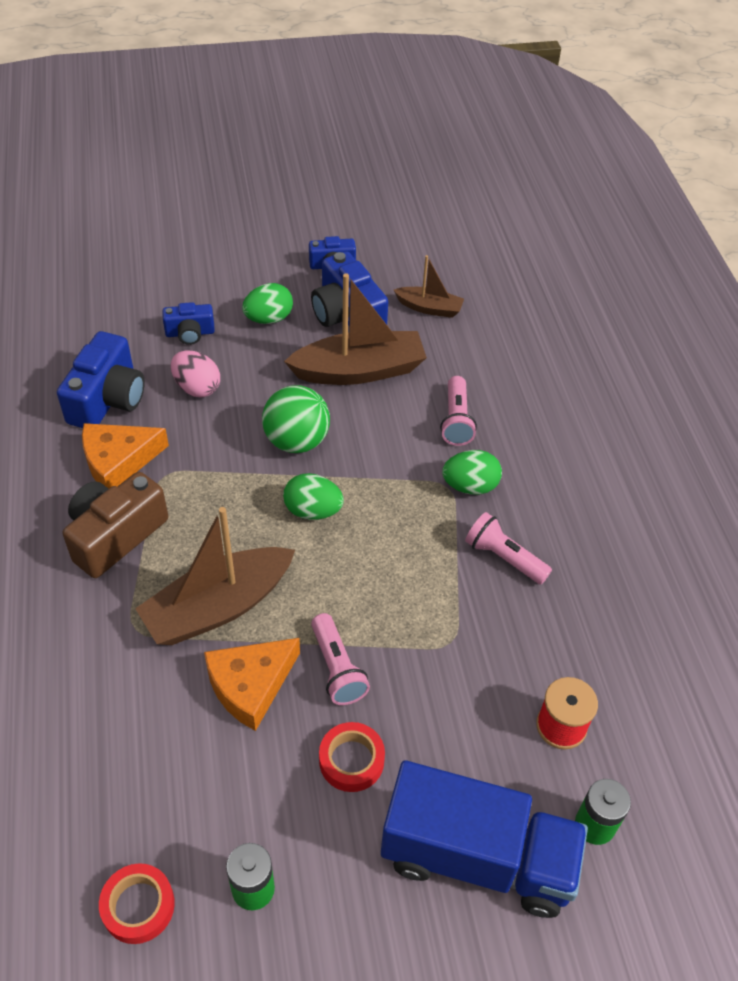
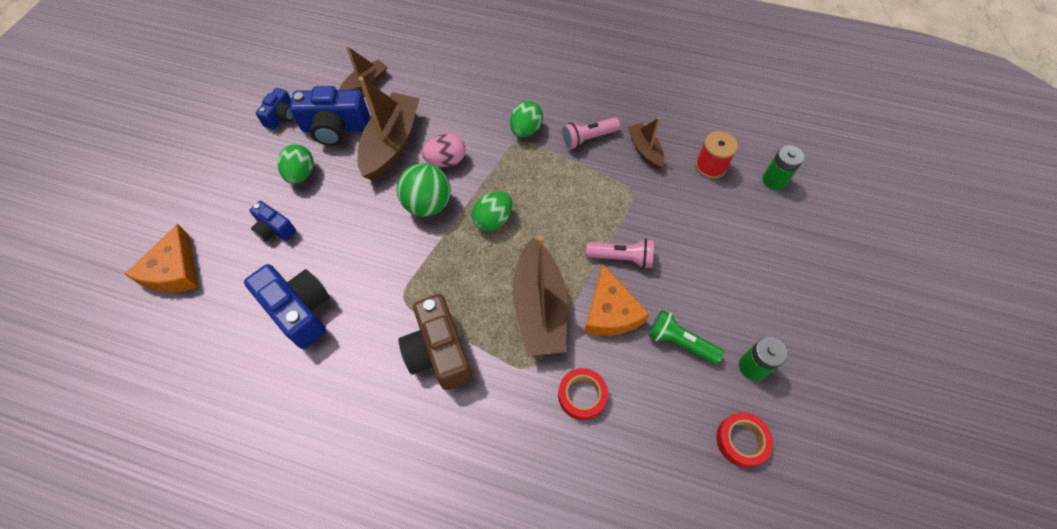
camera: 60 degrees left, 10 degrees up
(118, 461) = (368, 325): orange cheese -> orange cheese (174, 271)
(190, 333) = (275, 229): blue camera -> blue camera turned 105 degrees clockwise
(197, 388) = (334, 245): pink egg -> pink egg (446, 161)
(246, 782) = (679, 342): none -> green flashlight
(351, 760) = (688, 277): red tape -> red tape (582, 395)
(456, 420) = (470, 113): pink flashlight -> none
(477, 856) = (773, 242): blue truck -> none
(531, 632) = (645, 150): none -> brown boat

